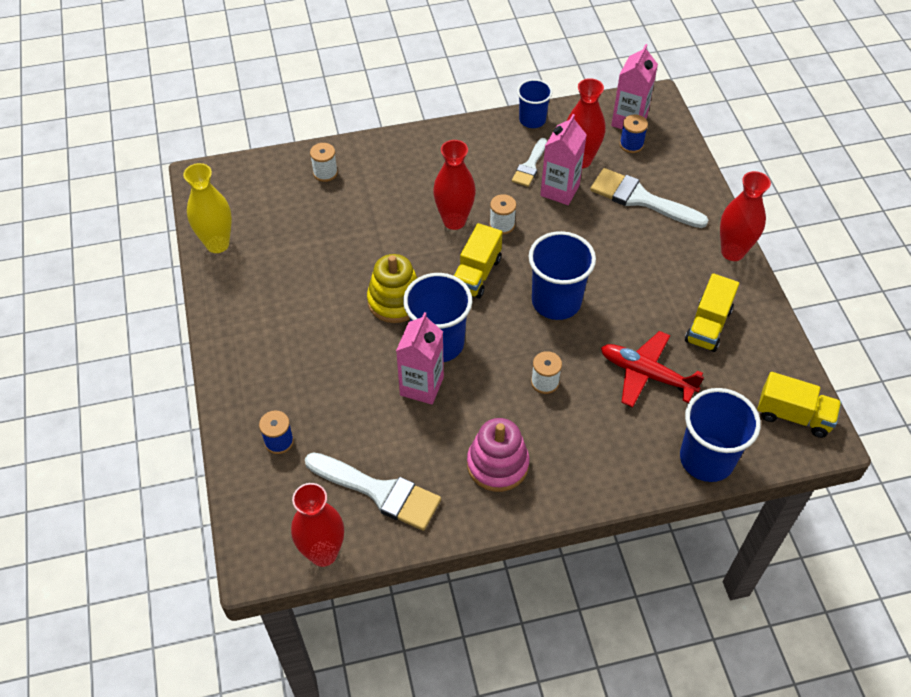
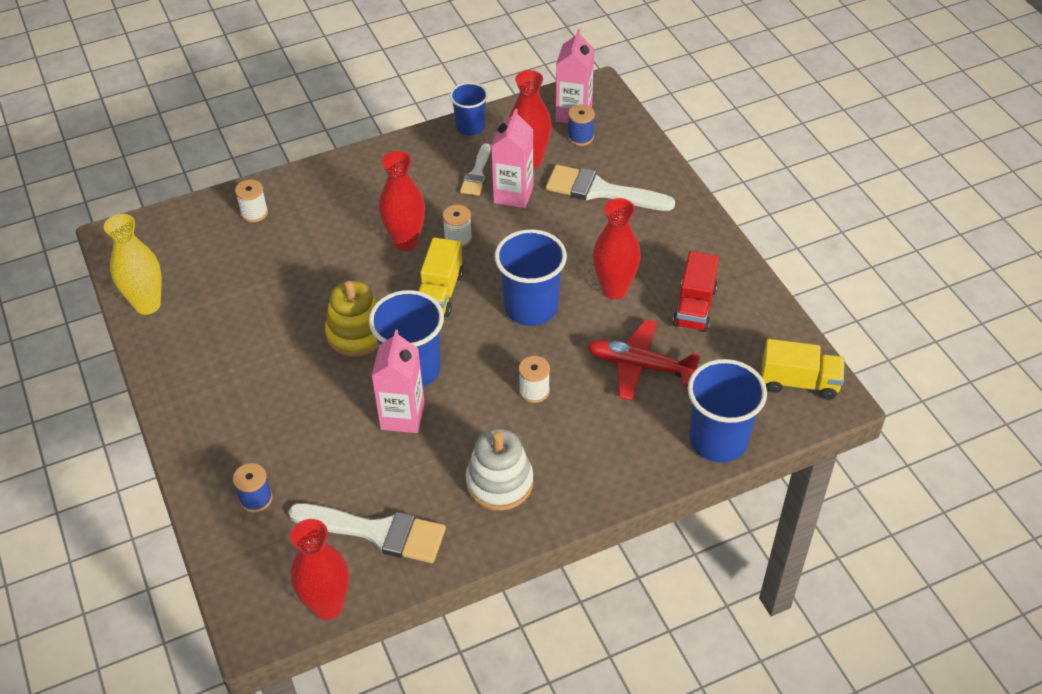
camera: 10 degrees left, 5 degrees down
(497, 464) = (499, 482): pink stacking toy -> white stacking toy
(708, 325) = (694, 307): yellow truck -> red truck
(732, 252) = (706, 230): red vase -> red vase (614, 289)

